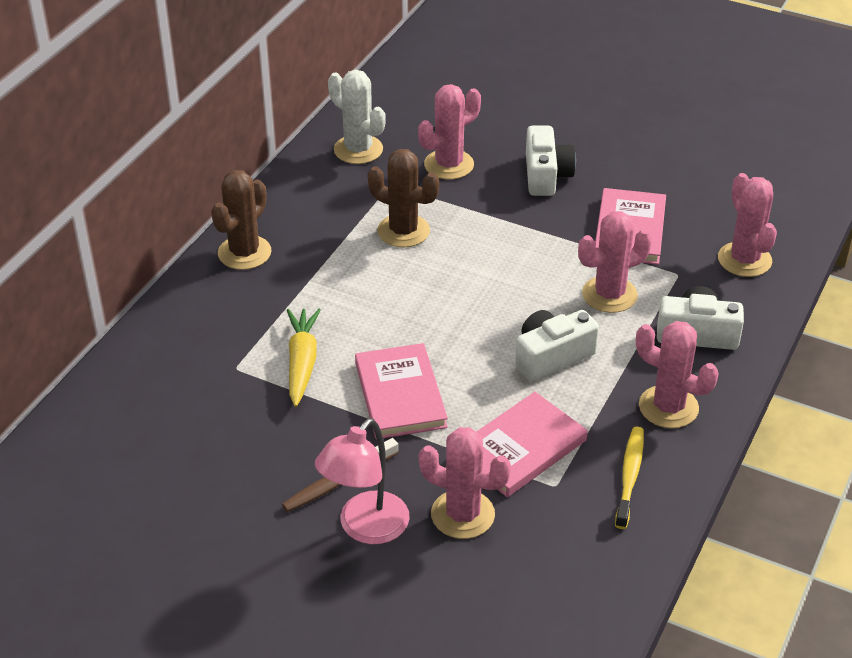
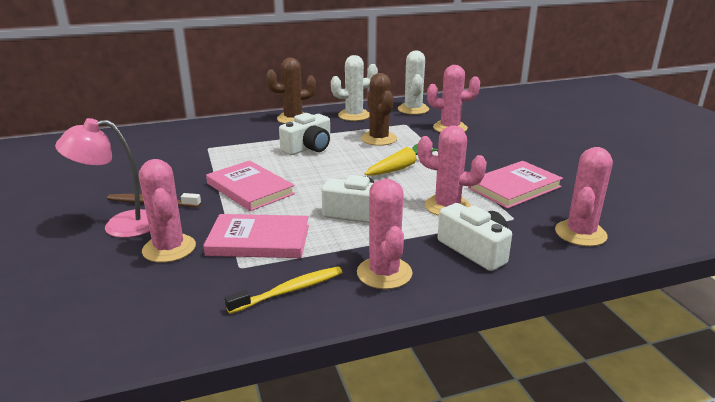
camera: 45 degrees right, 15 degrees down
(302, 362) = (236, 158): yellow carrot -> yellow carrot (401, 167)
(308, 203) = (354, 115): none -> white cactus
(400, 395) = (250, 189): pink book -> pink book turned 75 degrees counterclockwise
(546, 175) = (500, 149): white camera -> white camera (308, 147)

